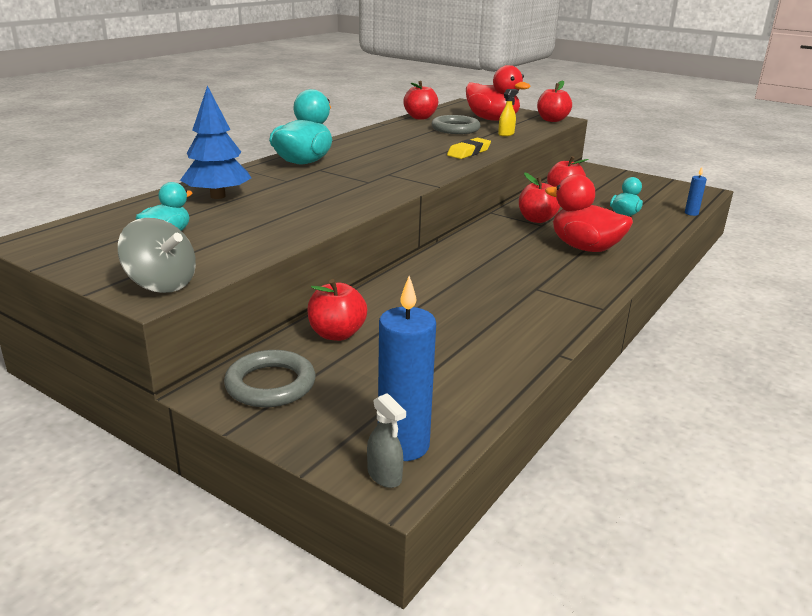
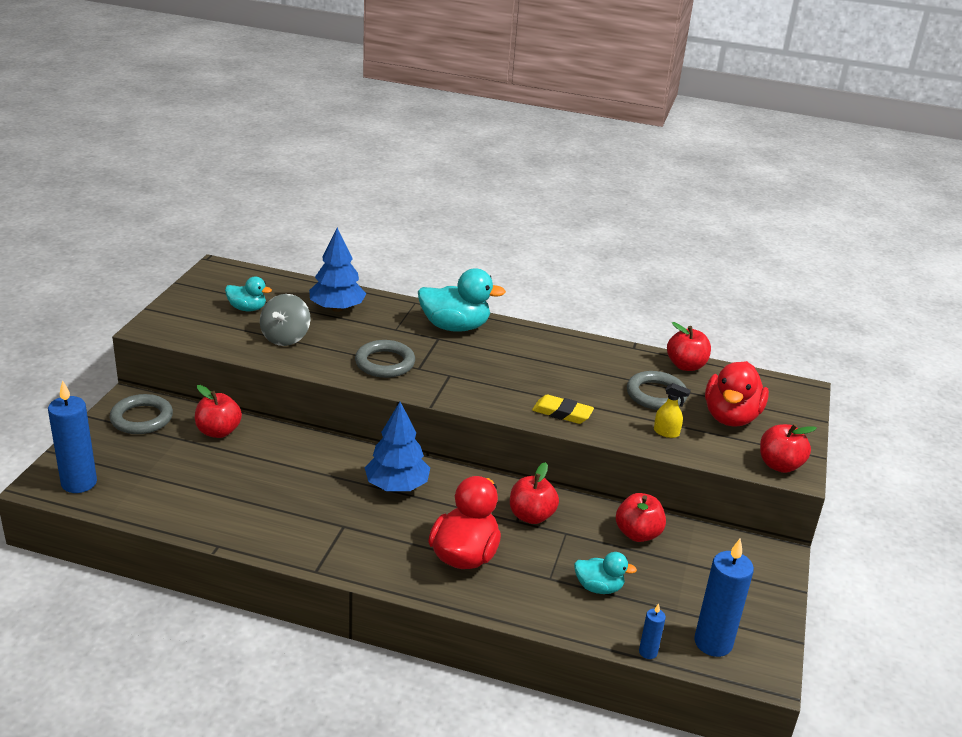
camera: 70 degrees right, 5 degrees up
(161, 284) = (165, 327): grey spinning top -> grey spinning top (285, 337)
(349, 191) = (385, 363): none -> grey ring
(384, 476) = (46, 480): grey spray bottle -> none
(480, 258) = (397, 486): none -> blue tree
(678, 197) = (713, 643): none -> blue candle

